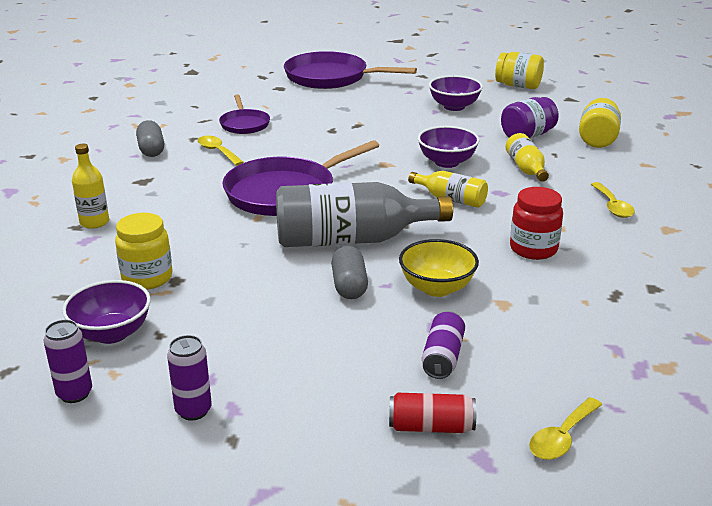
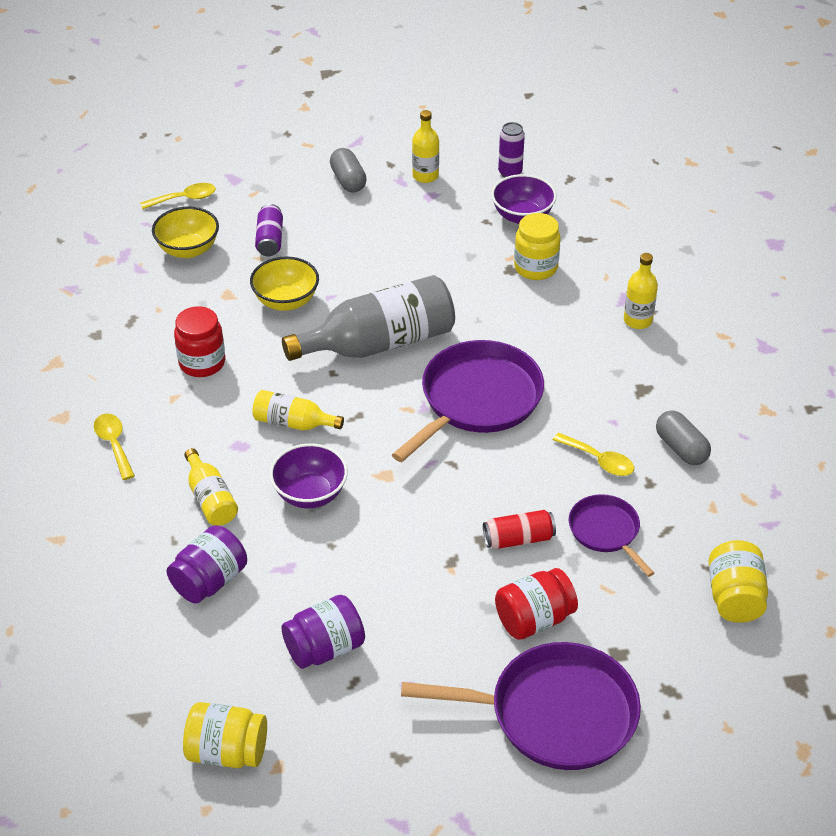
camera: 165 degrees right, 15 degrees up
(193, 410) = (425, 176): purple can -> yellow bottle
(319, 102) = (534, 619): none -> red jar
(349, 286) = (361, 290): grey capsule -> grey capsule (348, 180)
(431, 427) = (269, 191): red can -> red can (518, 539)
(454, 106) = (325, 648): purple bowl -> purple jar
(553, 362) = (188, 249): none -> yellow bowl
(562, 437) = (184, 199): yellow spoon -> yellow spoon turned 45 degrees clockwise
(597, 140) = (112, 590): yellow jar -> yellow jar (734, 597)

